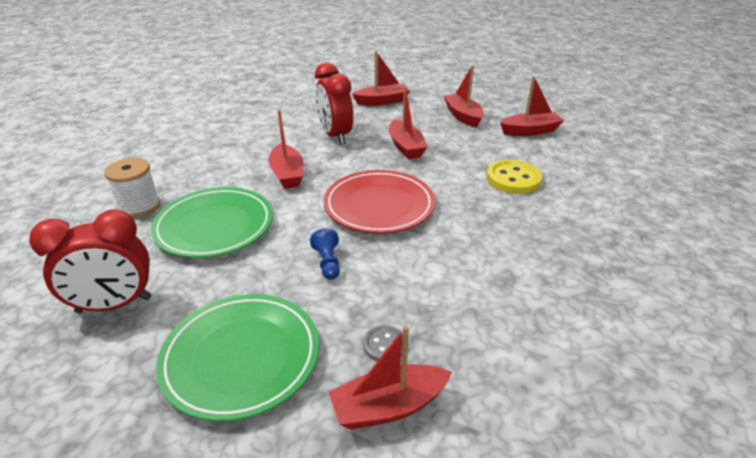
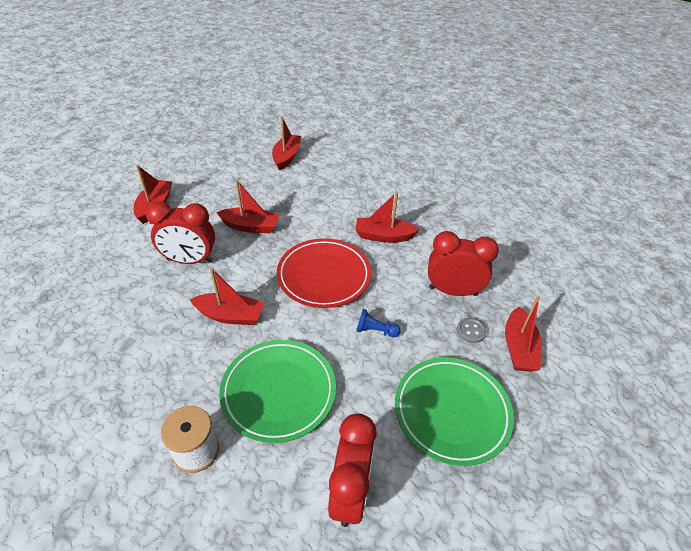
camera: 65 degrees left, 10 degrees up
(443, 309) = (453, 291): none -> red clock
(463, 116) = (232, 175): red boat -> red boat (383, 236)
(513, 179) = (340, 196): yellow button -> none

